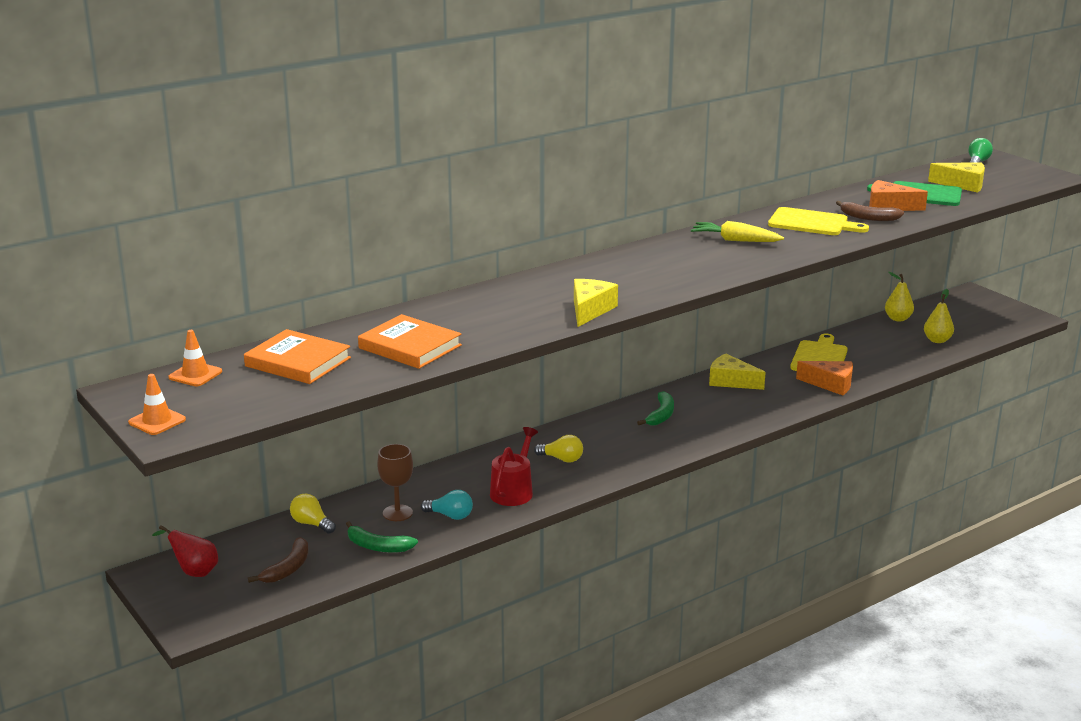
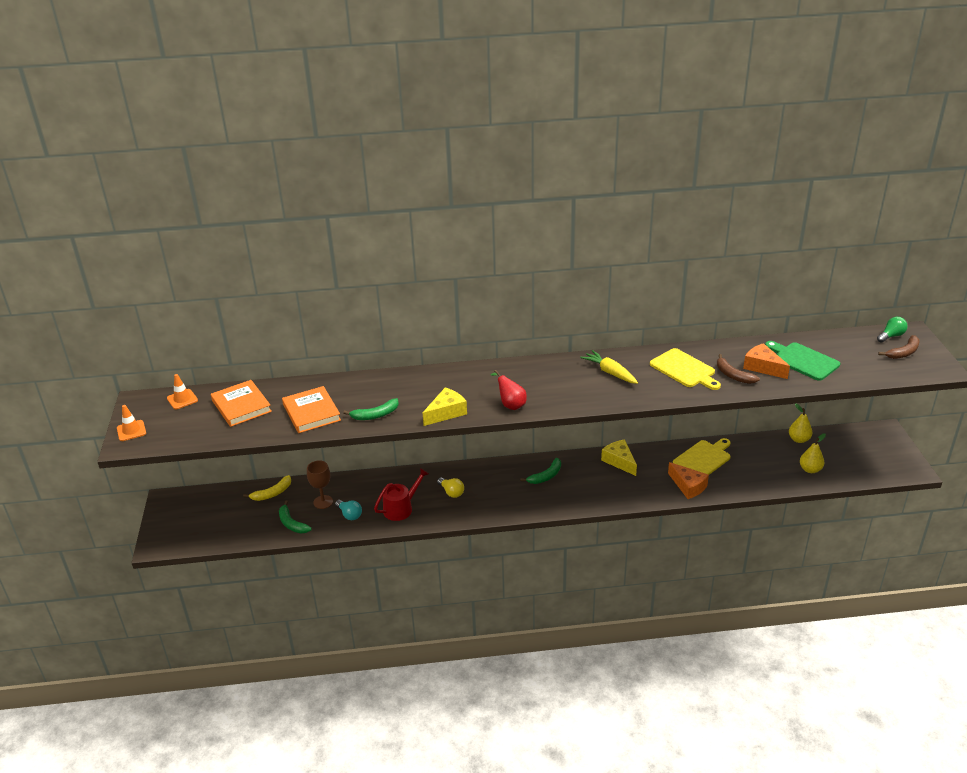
camera: 30 degrees right, 10 degrees up
(194, 572) = (188, 507): red pear -> red pear (510, 405)
(287, 568) = (234, 522): brown banana -> brown banana (903, 352)
(311, 524) = (272, 493): yellow light bulb -> yellow banana
(501, 331) = (375, 415): none -> green banana
(963, 185) = (850, 358): yellow cheese -> none

